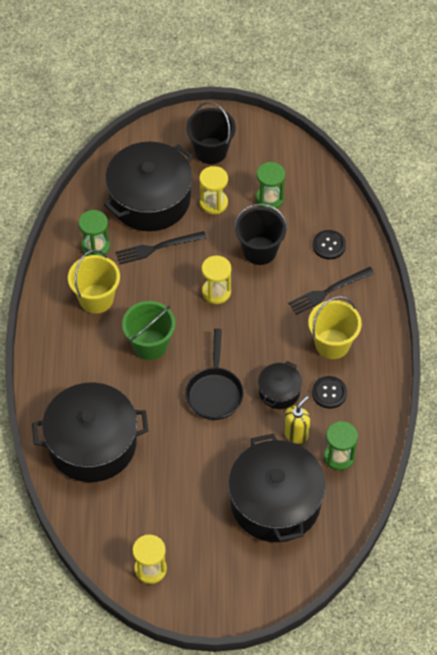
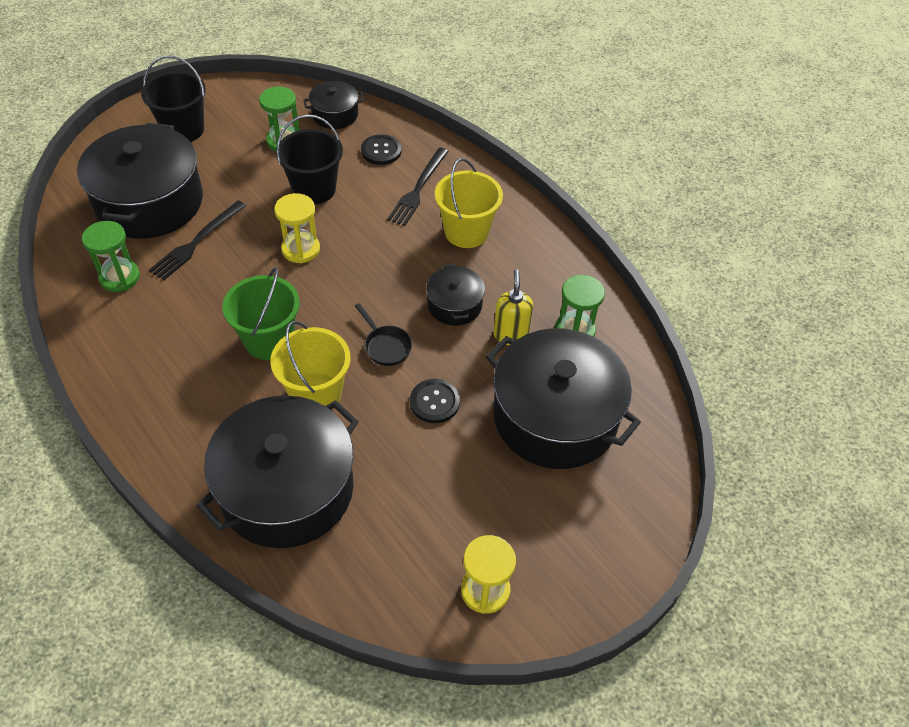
camera: 40 degrees left, 5 degrees down
(96, 299) = (163, 329): yellow bucket -> yellow bucket (316, 393)
(213, 203) = (226, 172): yellow hourglass -> none
(214, 392) = (386, 346): black pan -> black pan, size x0.60
(322, 196) = (335, 114): none -> black pot
(329, 393) = (506, 277): black button -> black button (434, 402)

